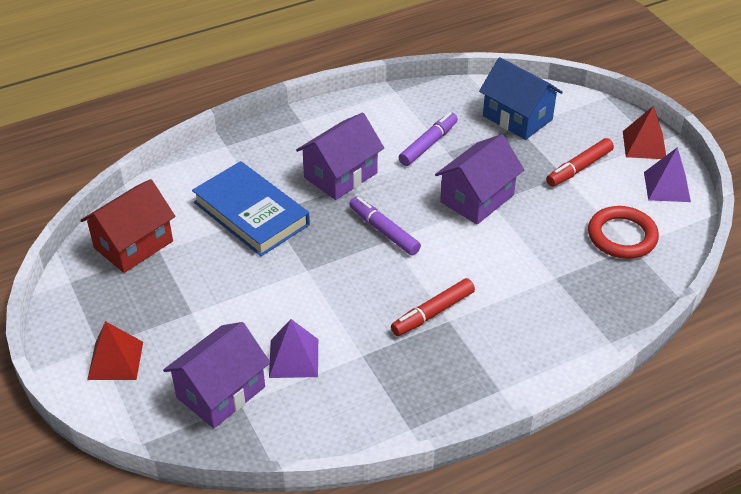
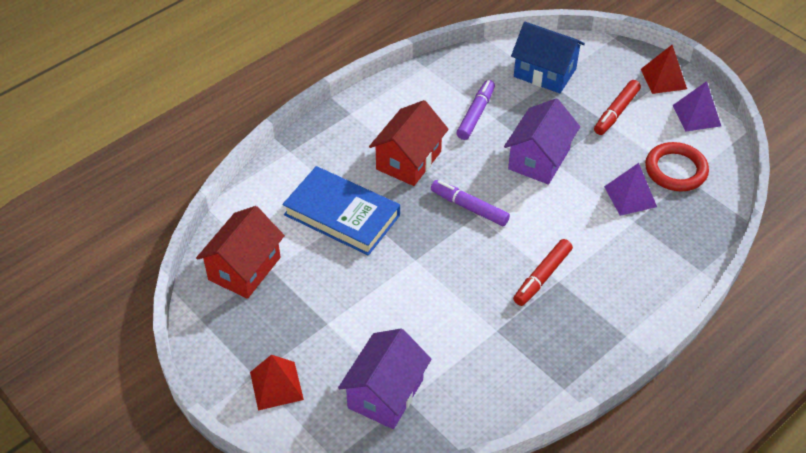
camera: 15 degrees left, 5 degrees up
(293, 358) = (437, 346): purple pyramid -> purple pyramid (630, 196)
(340, 175) = (408, 160): purple house -> red house

